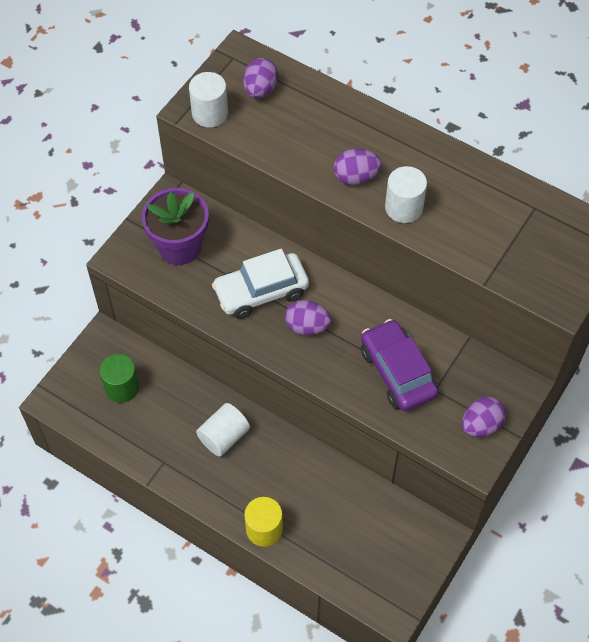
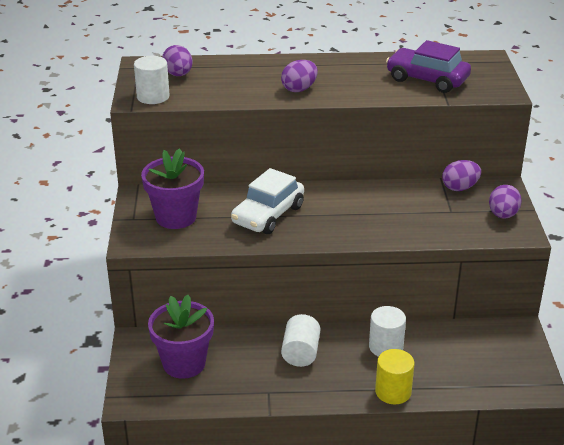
camera: 35 degrees left, 25 degrees down
(122, 387) = (184, 363): green cylinder -> purple flower pot
(307, 326) = (324, 218): purple egg -> purple egg (460, 188)
(397, 372) = (415, 214): purple car -> purple car (427, 79)
(403, 208) = (350, 90): white cylinder -> white cylinder (386, 347)

